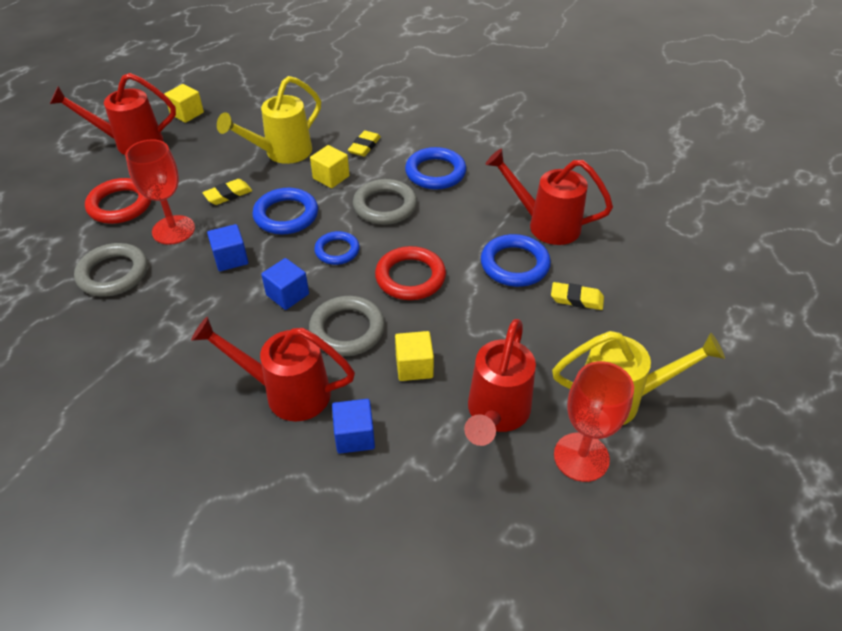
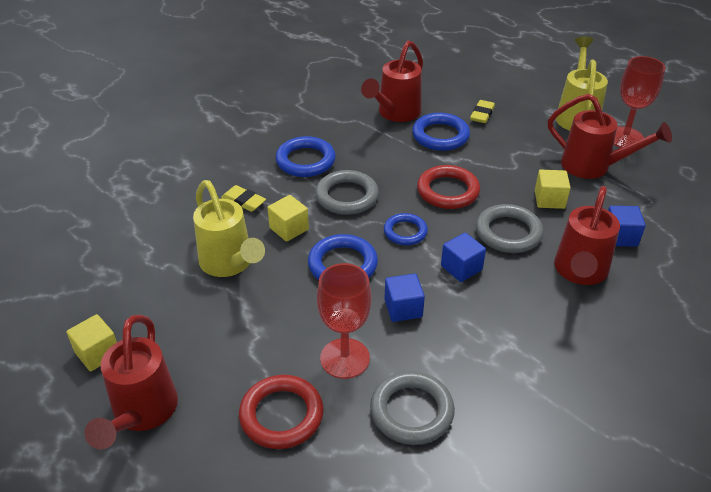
camera: 80 degrees left, 5 degrees down
(228, 195) = (293, 310): yellow eraser -> none

